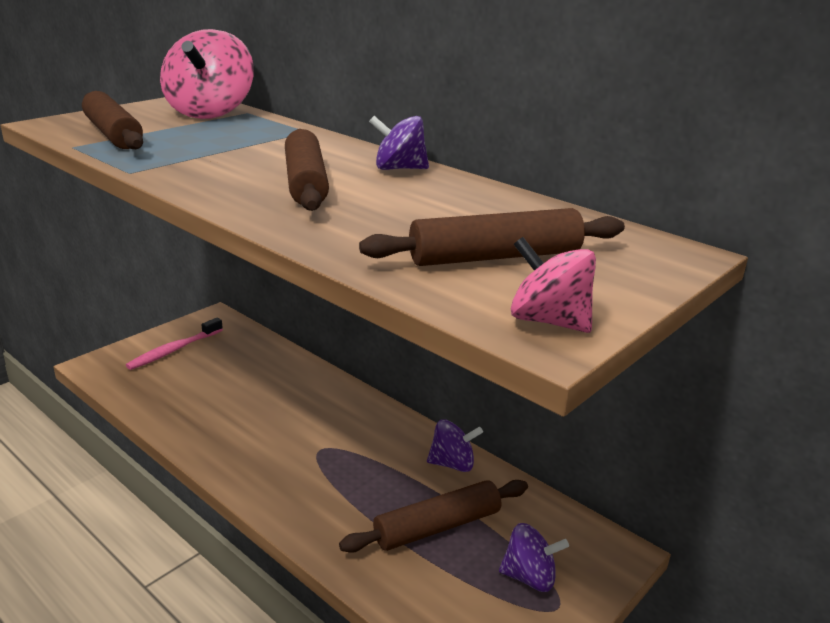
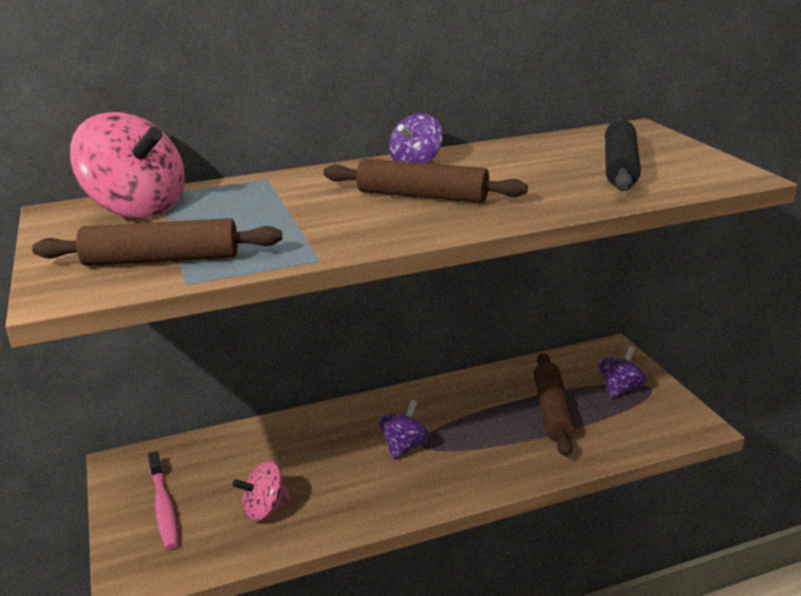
camera: 60 degrees left, 0 degrees up
(452, 464) = (486, 384): purple spinning top -> purple spinning top (404, 446)
(495, 257) = (620, 167): brown rolling pin -> black rolling pin
(548, 321) = (720, 172): pink spinning top -> pink spinning top (265, 509)

